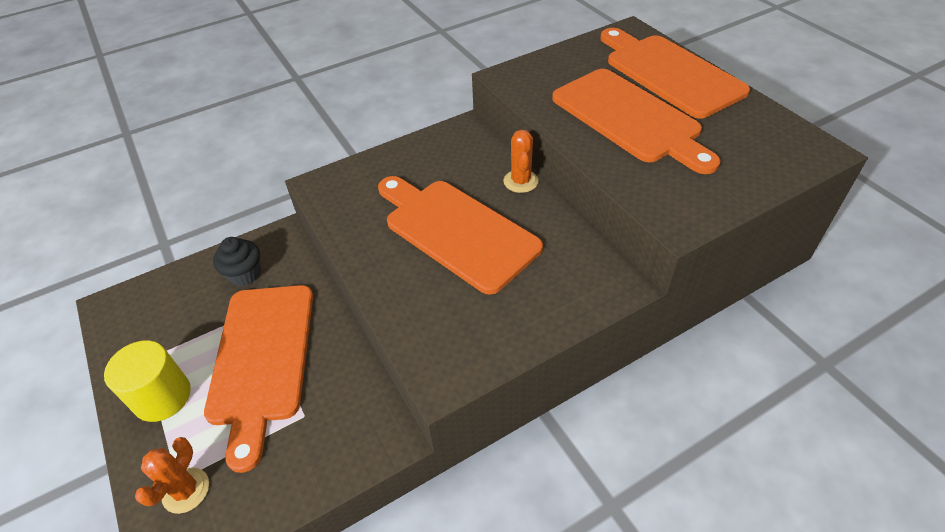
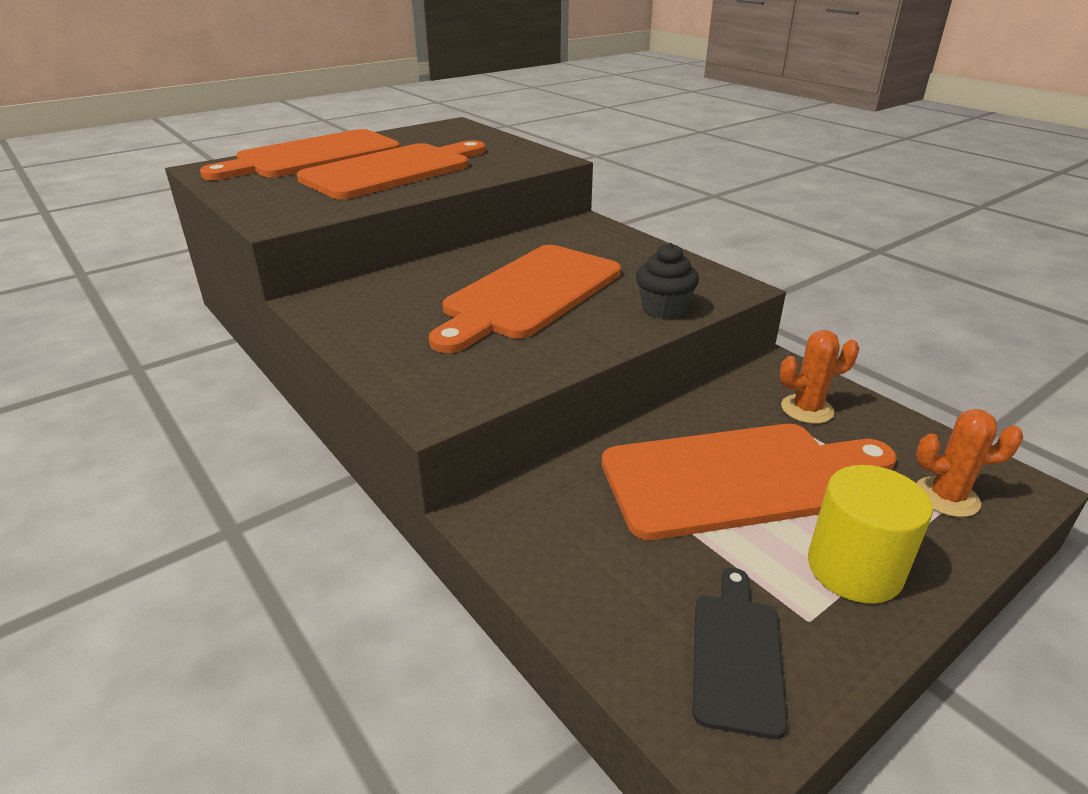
camera: 100 degrees left, 15 degrees down
(146, 322) = (736, 655): none -> black cutting board
(245, 274) = (586, 542): black cupcake -> black cupcake (664, 308)
(520, 181) = (438, 265): orange cactus -> orange cactus (807, 409)

